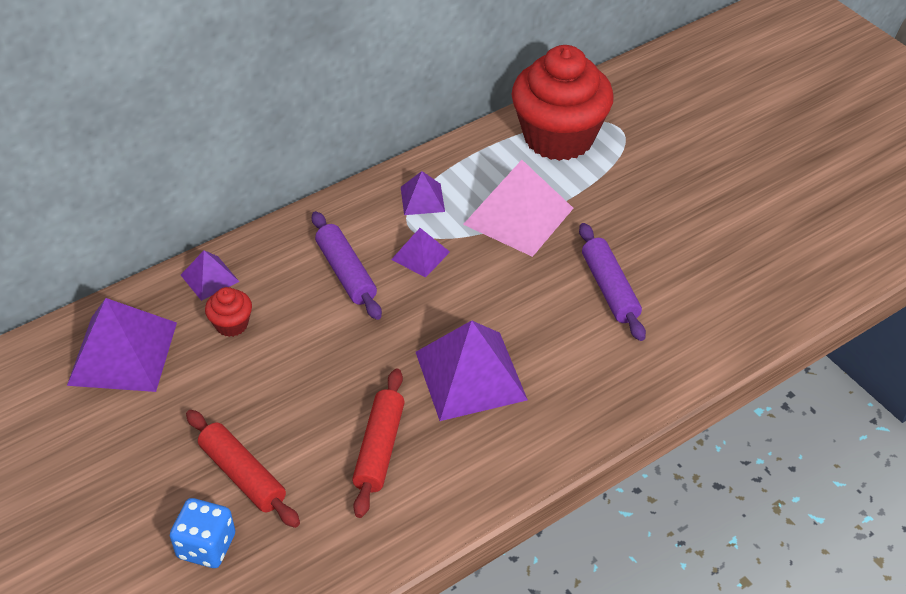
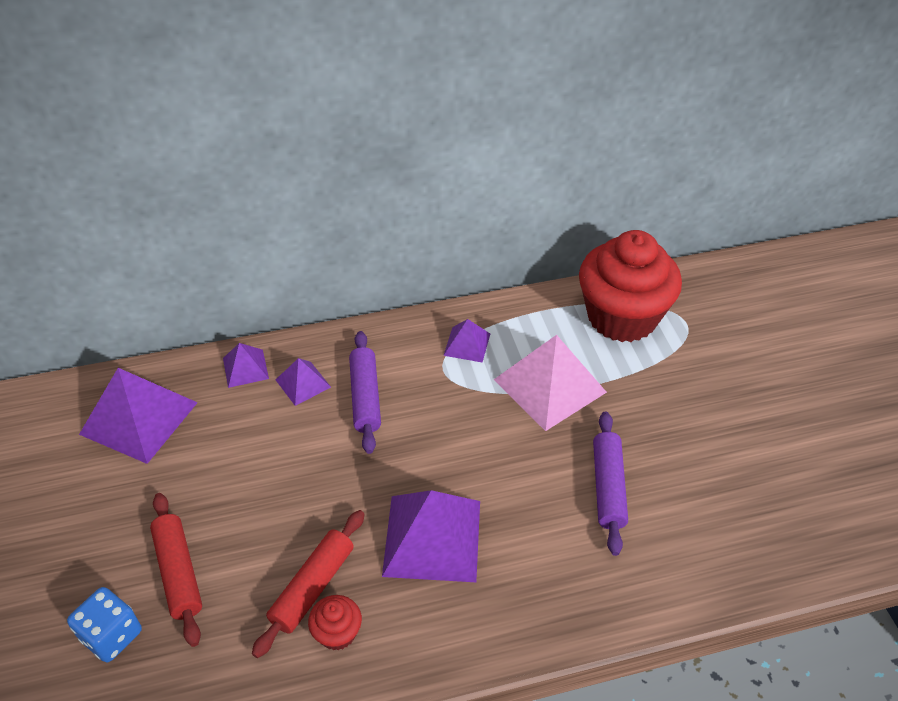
camera: 20 degrees right, 0 degrees up
(231, 324) = (242, 418): red cupcake -> red cupcake (337, 633)
(420, 255) = (440, 399): purple pyramid -> purple pyramid (303, 383)

